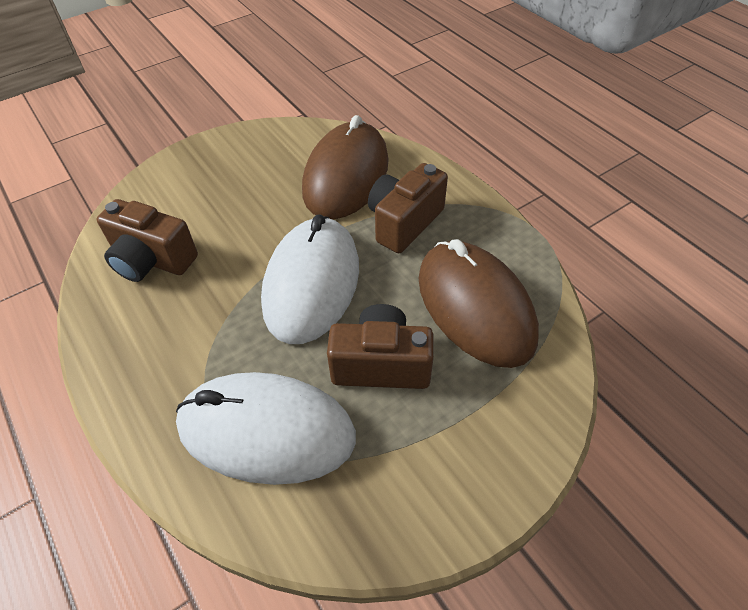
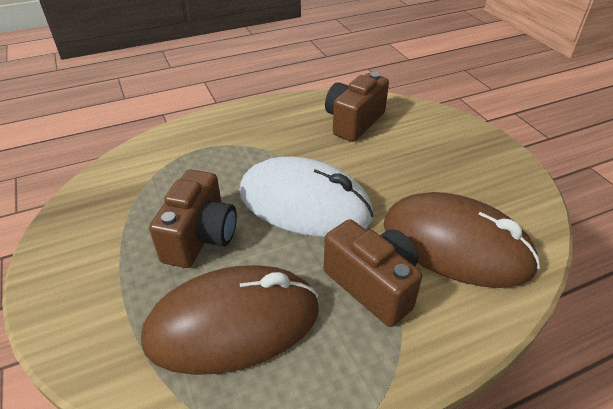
camera: 100 degrees right, 10 degrees down
(266, 431) = (177, 170): white mouse -> none

